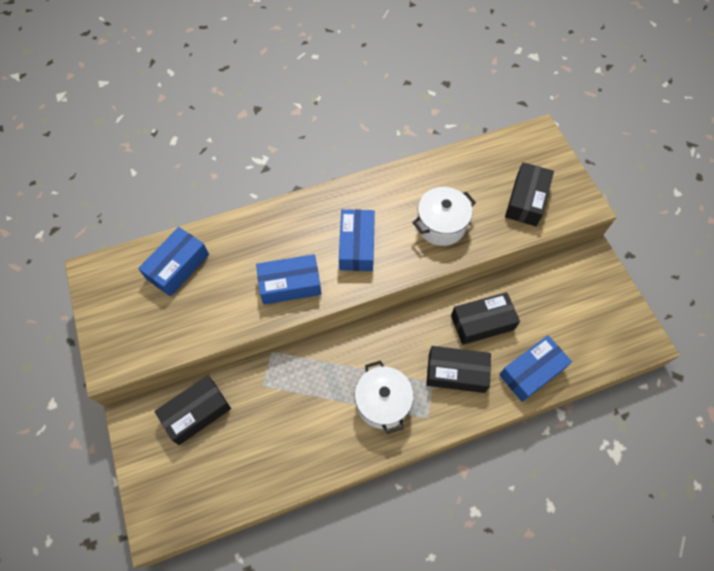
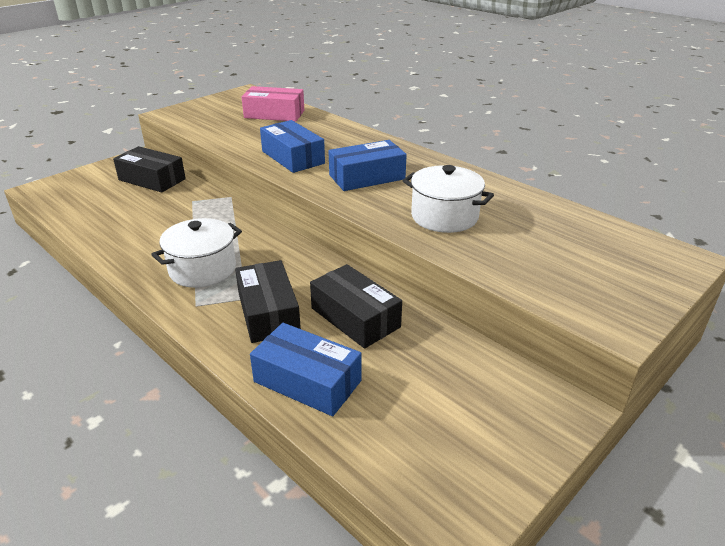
camera: 65 degrees right, 30 degrees down
(178, 266) = (274, 114): blue box -> pink box
(526, 200) = (556, 269): black box -> none

